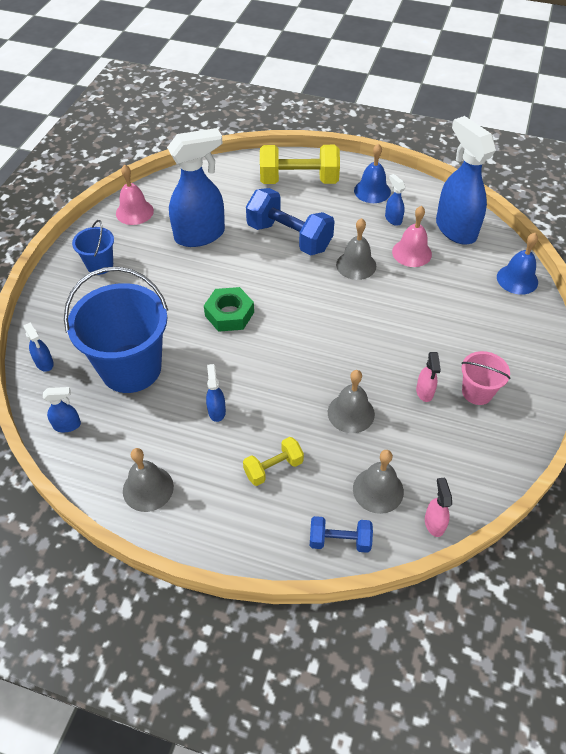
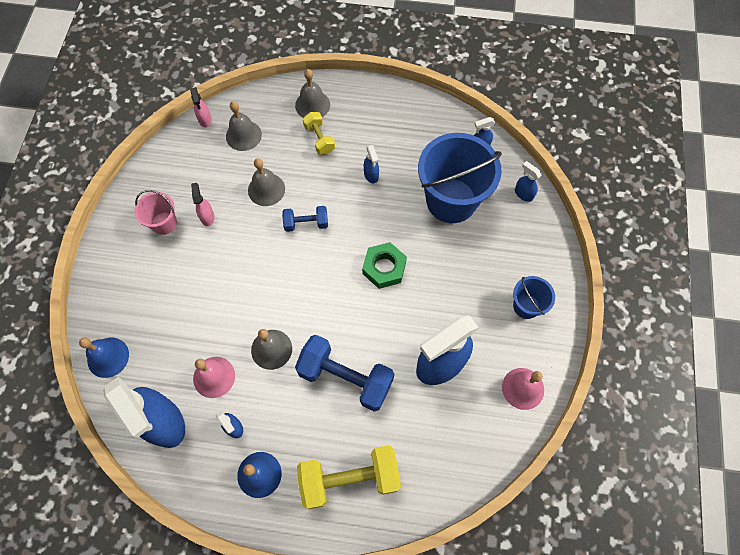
camera: 170 degrees right, 15 degrees up
(148, 488) = (403, 113): grey bell -> grey bell (312, 105)
(273, 468) = (319, 139): yellow dumbbell -> yellow dumbbell turned 75 degrees counterclockwise
(339, 540) = (268, 100): blue dumbbell -> blue dumbbell (306, 223)

